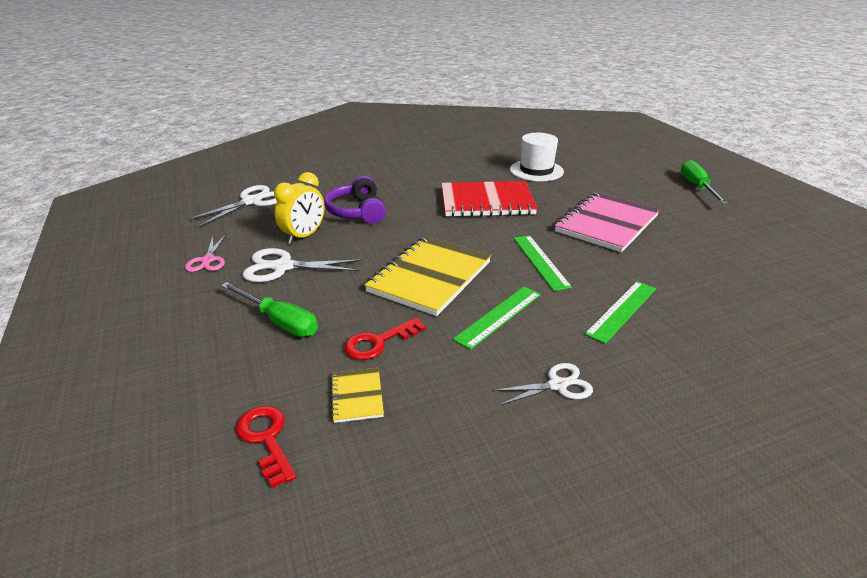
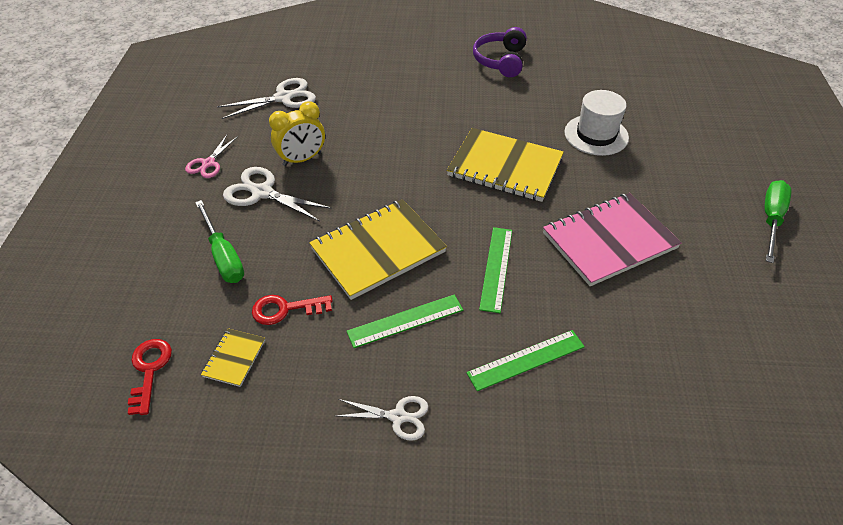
camera: 25 degrees right, 15 degrees up
(357, 211) = (369, 141): purple headphones -> purple headphones (501, 61)
(487, 202) = (505, 167): red notebook -> yellow notebook

